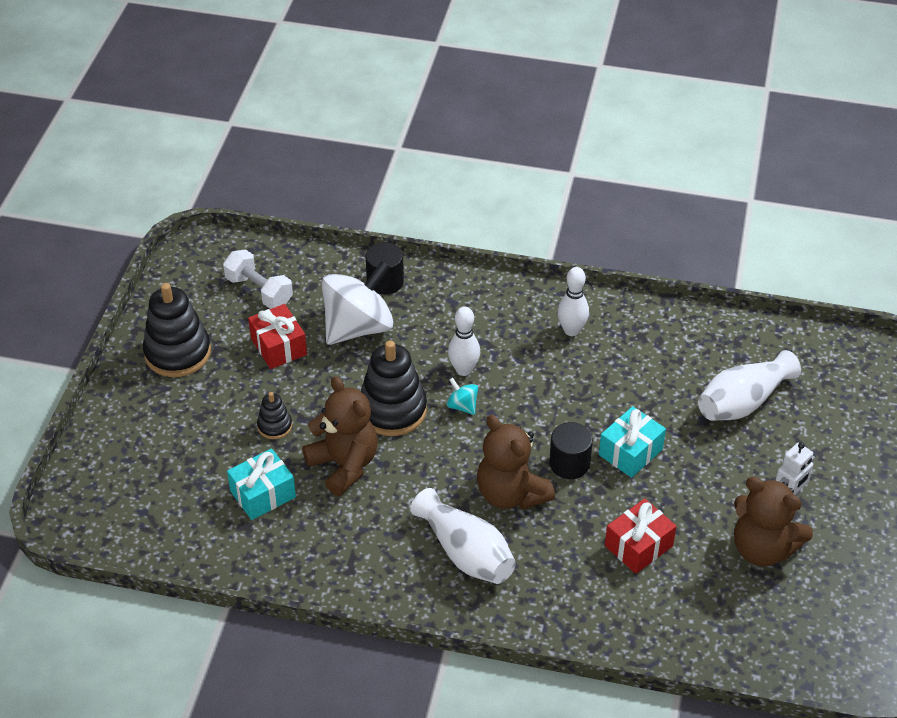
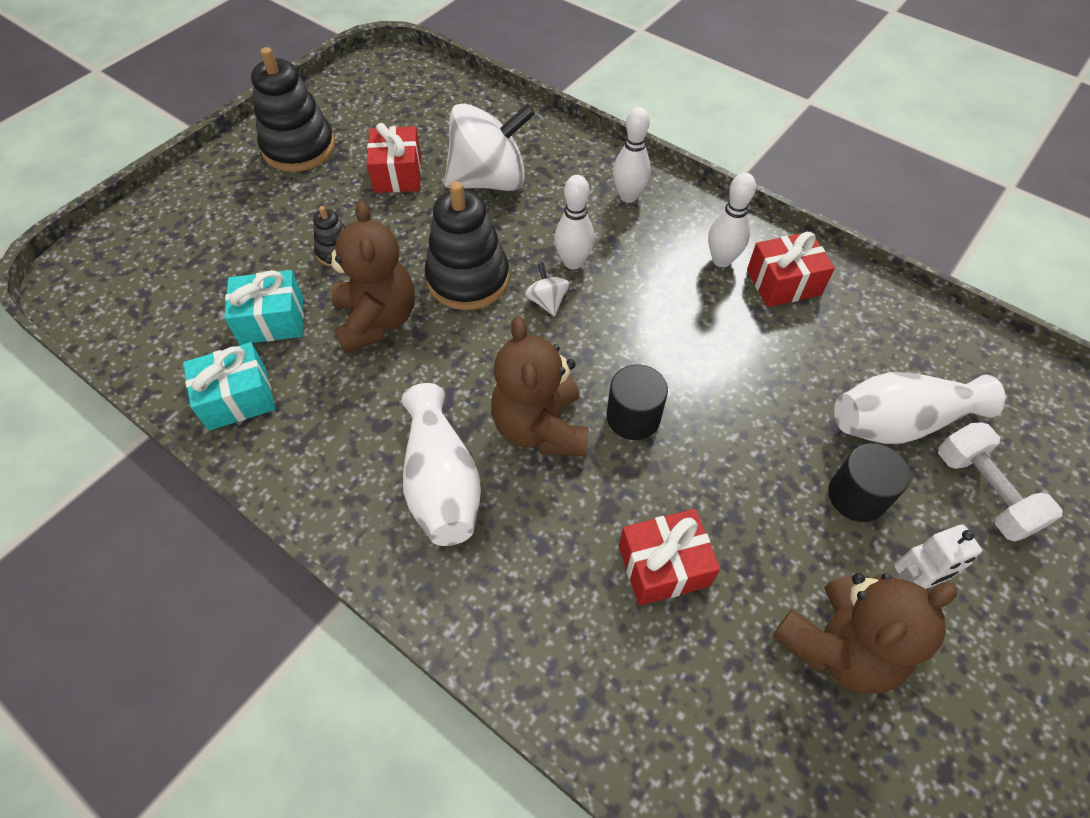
camera: 25 degrees right, 10 degrees up
(259, 291) = (417, 115): white dumbbell -> white dumbbell (983, 492)
(385, 282) = (546, 145): black cylinder -> black cylinder (856, 496)
(462, 406) = (547, 301): turquoise spinning top -> white spinning top
(475, 303) = (628, 196): none -> white bowling pin
(623, 332) = (783, 283): none -> red gift
(630, 452) = (718, 432): turquoise gift -> turquoise gift (237, 398)
(762, 548) = (838, 646): brown teddy bear -> brown teddy bear turned 90 degrees counterclockwise

